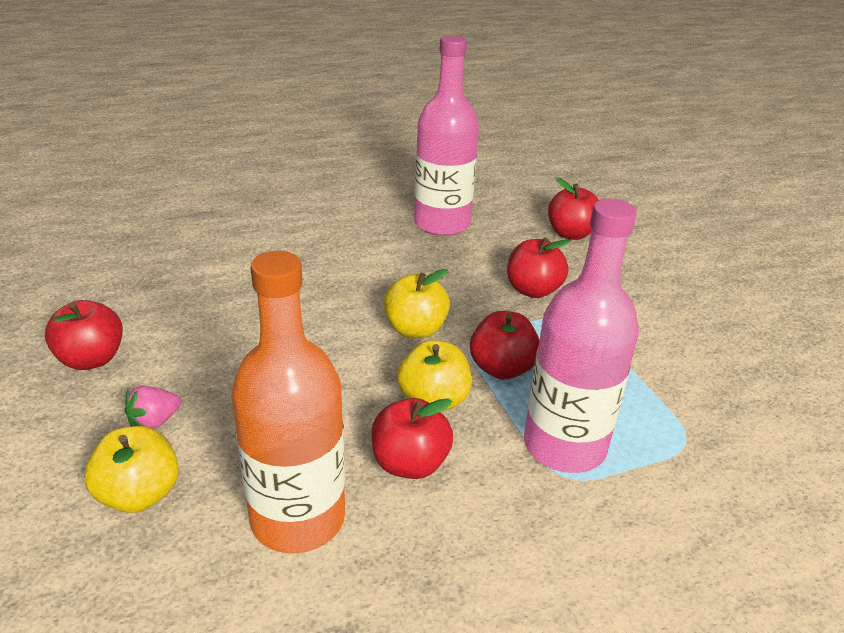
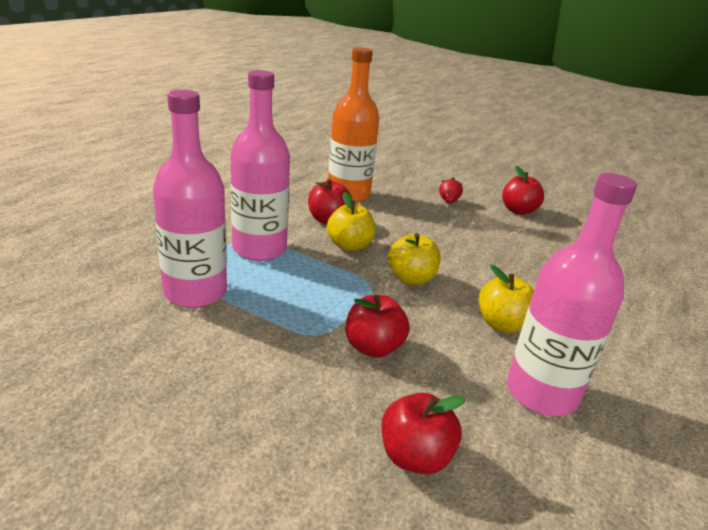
camera: 140 degrees right, 5 degrees down
(139, 494) = (411, 185): yellow apple -> yellow apple (501, 324)
(154, 422) = (448, 201): pink strawberry -> red strawberry
(502, 368) = (331, 275): red apple -> none
(681, 408) = (195, 292): none -> pink bottle

